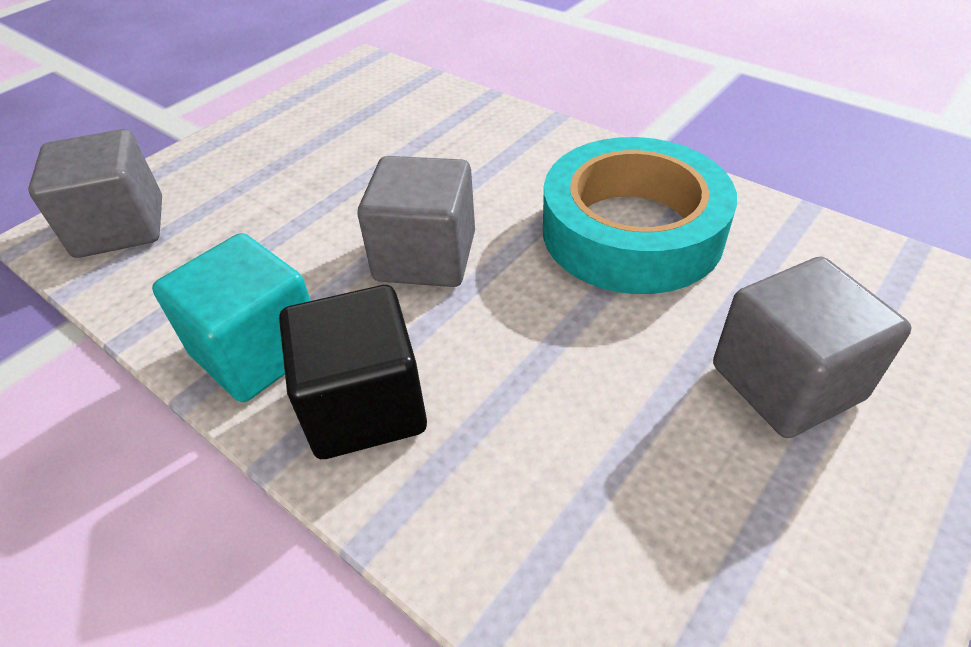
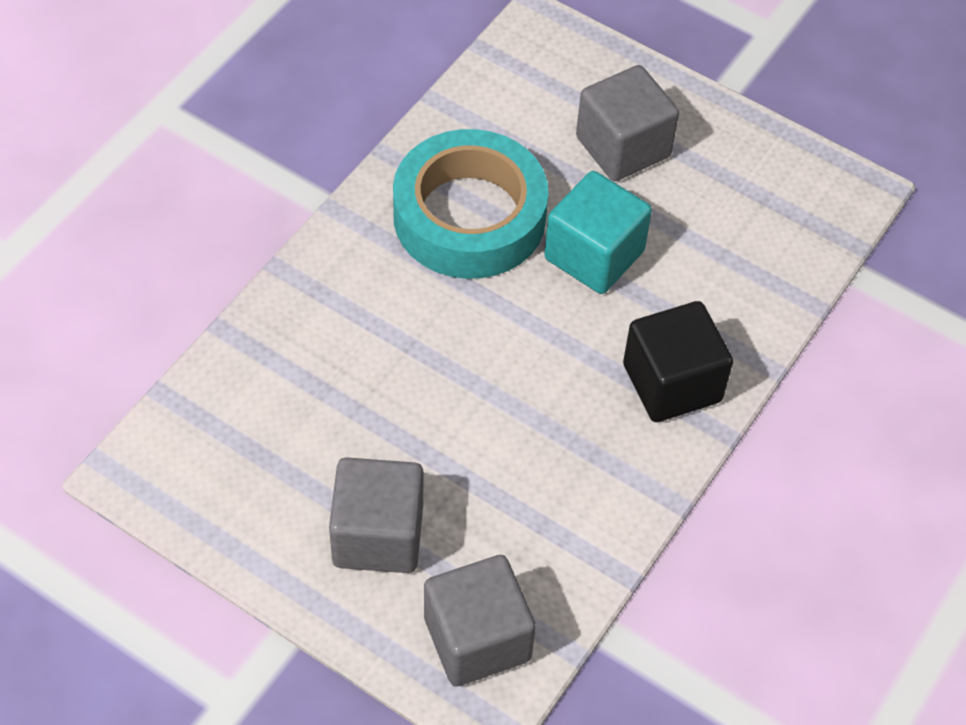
camera: 100 degrees left, 10 degrees up
(258, 351) = (629, 465): turquoise cube -> turquoise cube (594, 255)
(425, 256) = (509, 362): grey cube -> grey cube (378, 535)

